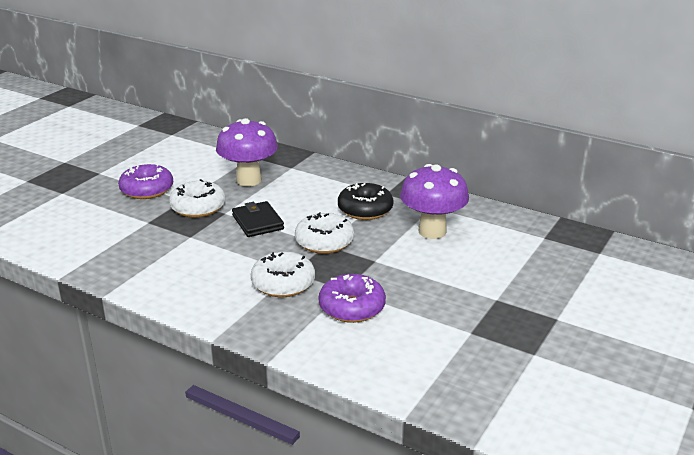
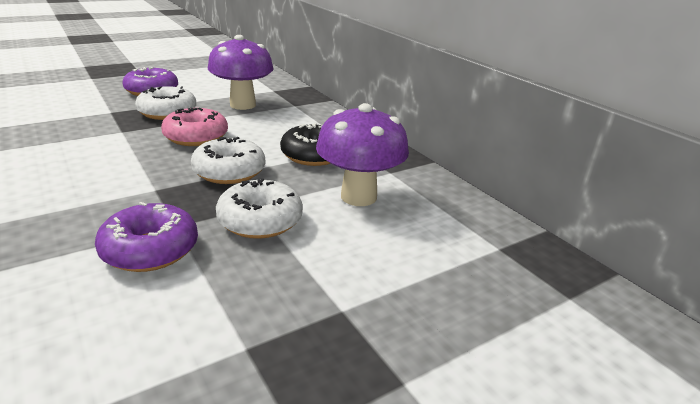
camera: 25 degrees right, 0 degrees up
(257, 222) = (196, 137): black wallet -> pink donut
(283, 283) = (125, 197): white donut -> white donut (260, 220)

